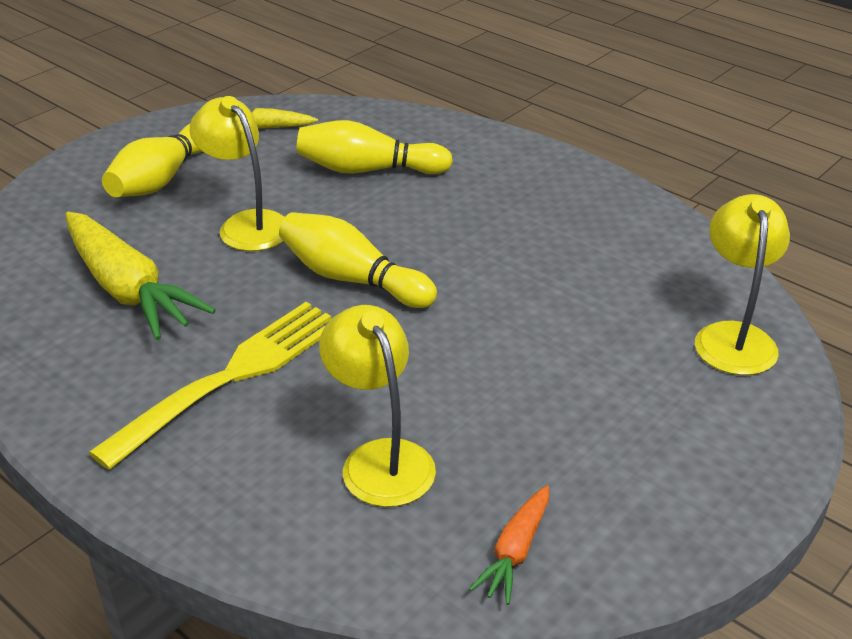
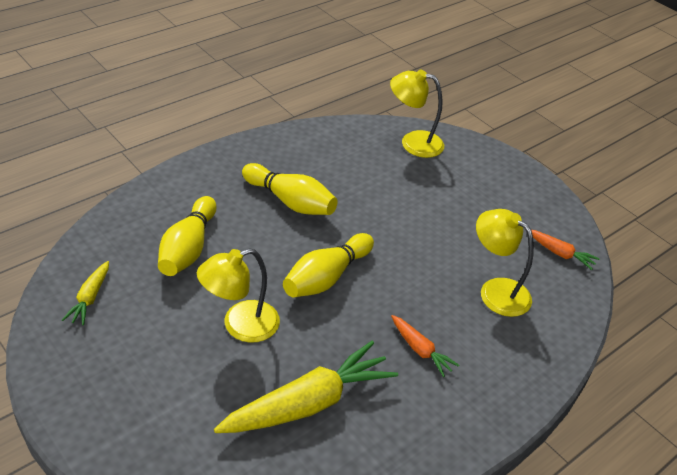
camera: 85 degrees left, 5 degrees up
(161, 179) = (148, 376): yellow bowling pin -> yellow bowling pin (290, 201)
(230, 378) = (420, 350): yellow fork -> orange carrot
(380, 458) = (496, 291): yellow lamp -> yellow lamp turned 60 degrees clockwise

